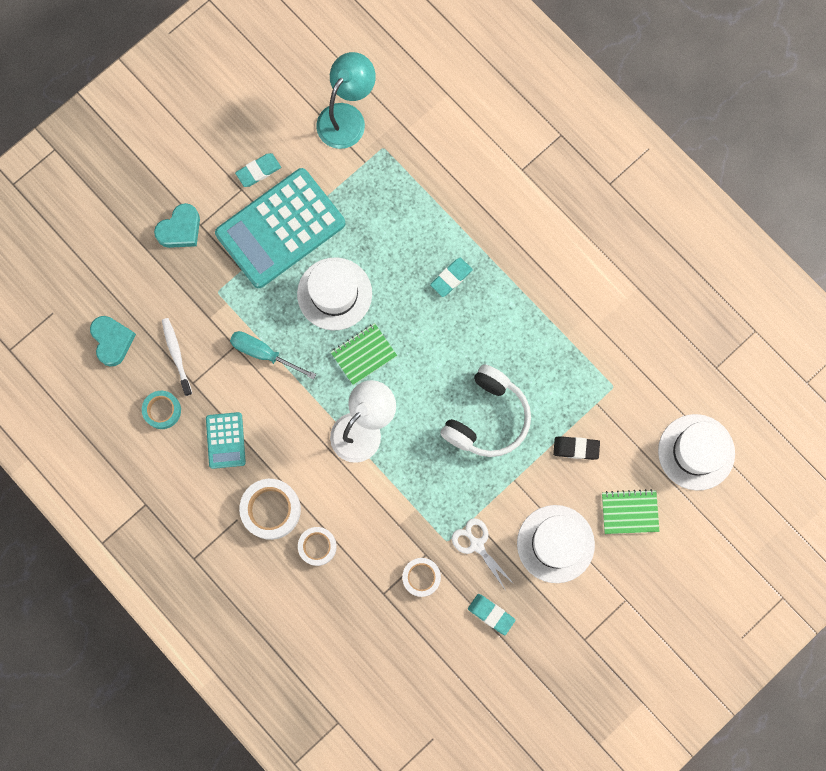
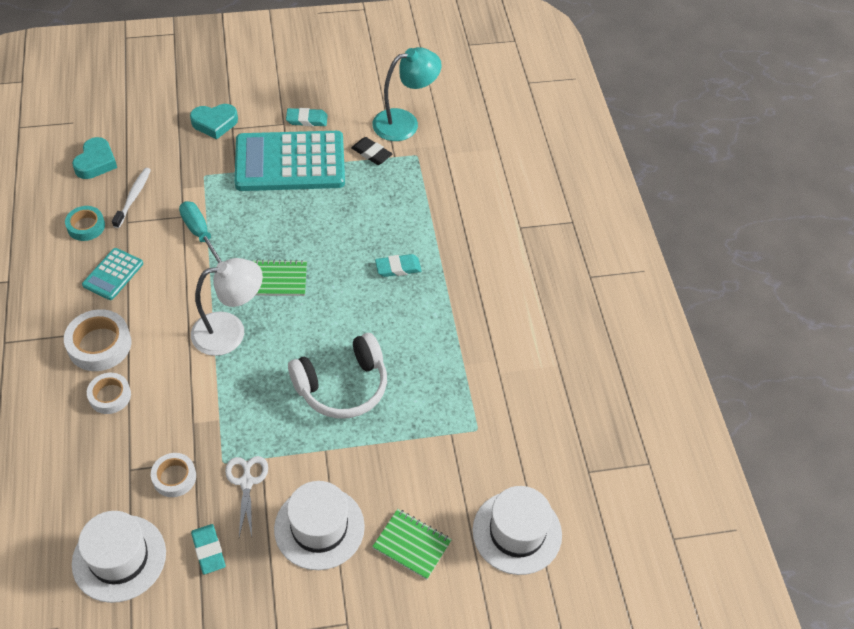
camera: 30 degrees right, 25 degrees down
(334, 294) = (293, 226): white hat -> white hat (119, 558)
(576, 448) = (403, 458): black eraser -> black eraser (371, 153)

